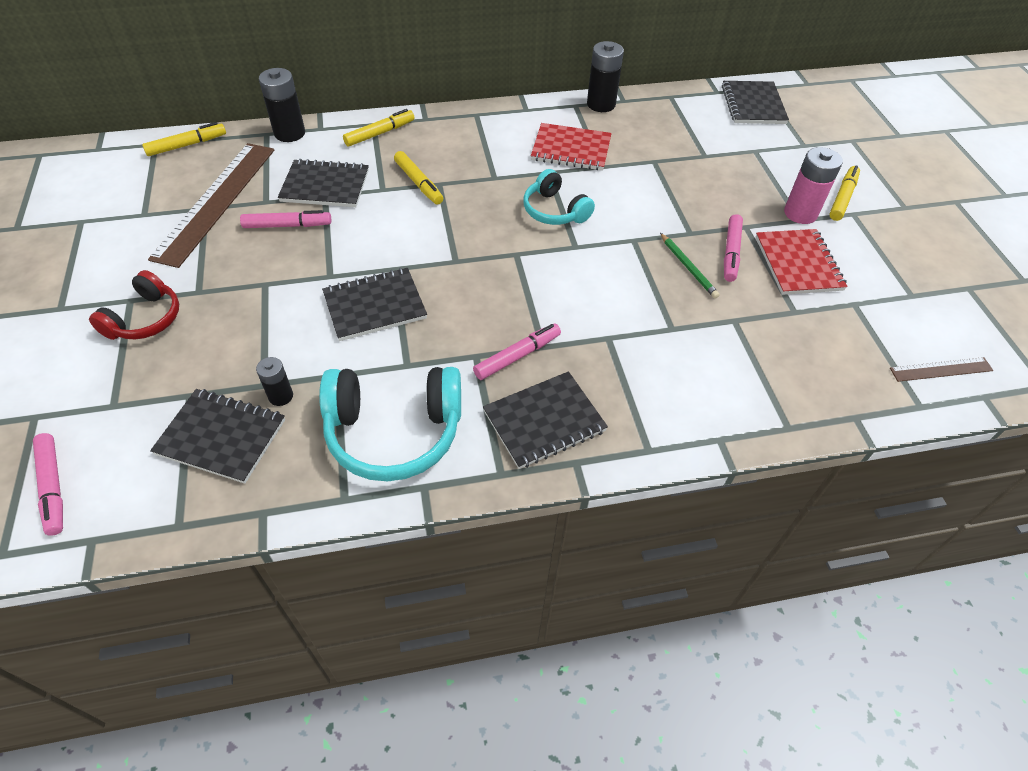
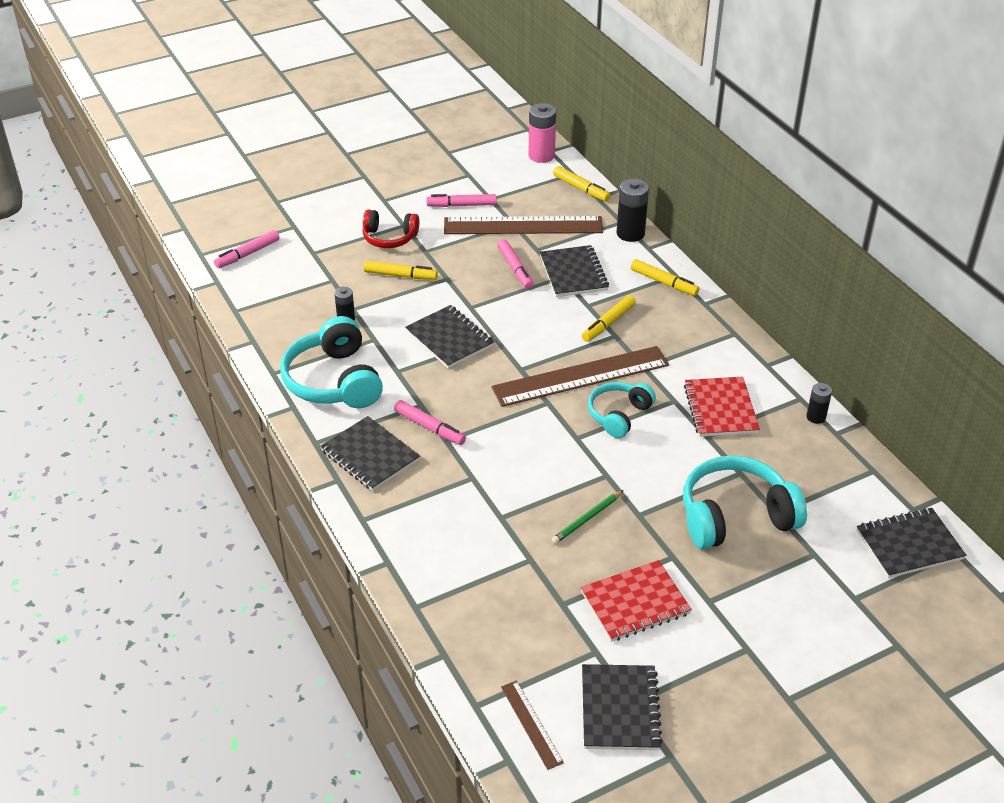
camera: 75 degrees right, 10 degrees down
(221, 437) = (304, 305): black notebook -> black notebook (619, 709)
(488, 221) = (580, 376): none -> brown ruler
(601, 104) = (816, 417): black battery -> black battery, size x0.58
(705, 178) = (735, 516): none -> turquoise headphones
(731, 253) = (625, 548): pink marker -> pink marker (461, 205)
(800, 213) = (720, 601): pink battery -> pink battery (541, 156)
(842, 198) = (771, 638): yellow marker -> yellow marker (400, 275)

